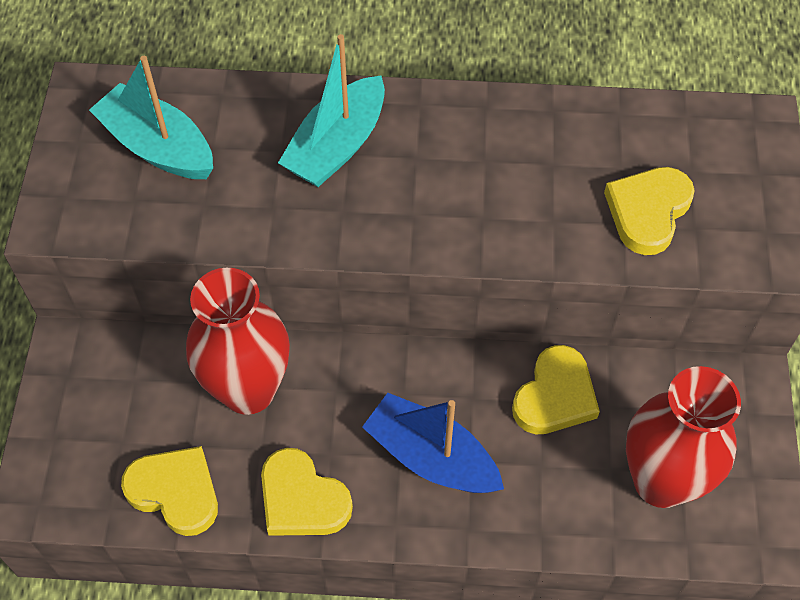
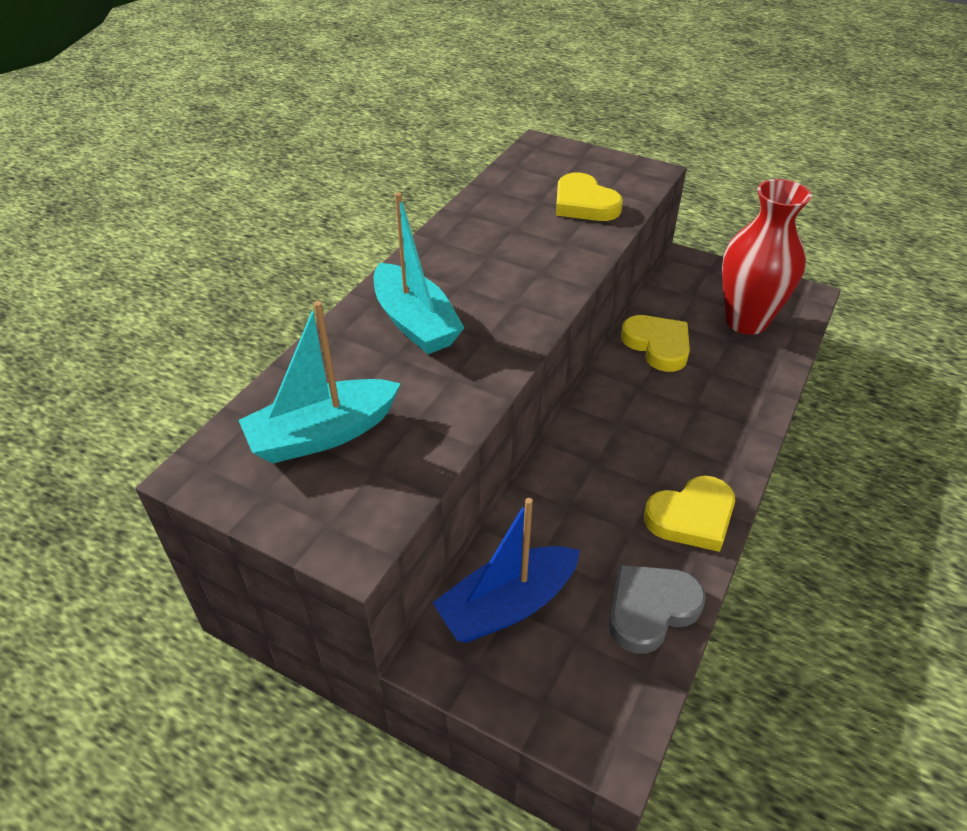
camera: 65 degrees left, 15 degrees down
(175, 492) = (650, 609): yellow heart -> grey heart
(248, 390) = (566, 520): red vase -> none
(431, 457) = (682, 425): blue boat -> blue boat (507, 605)

